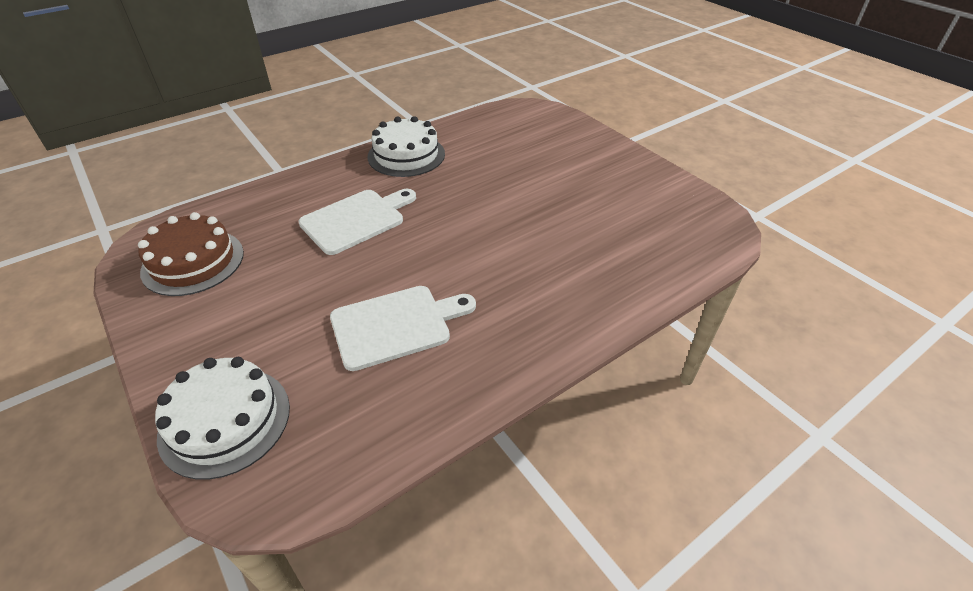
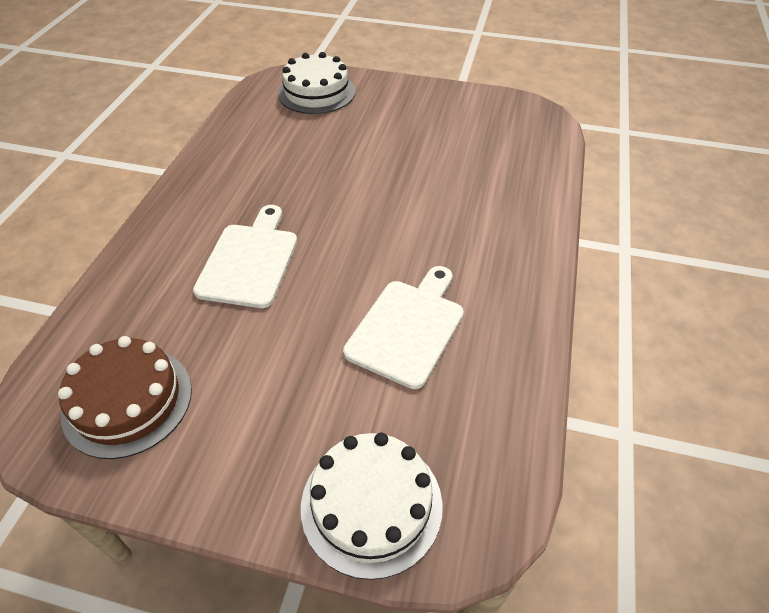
camera: 40 degrees left, 5 degrees up
(406, 155) = (217, 175): white cake -> white cake (316, 92)

